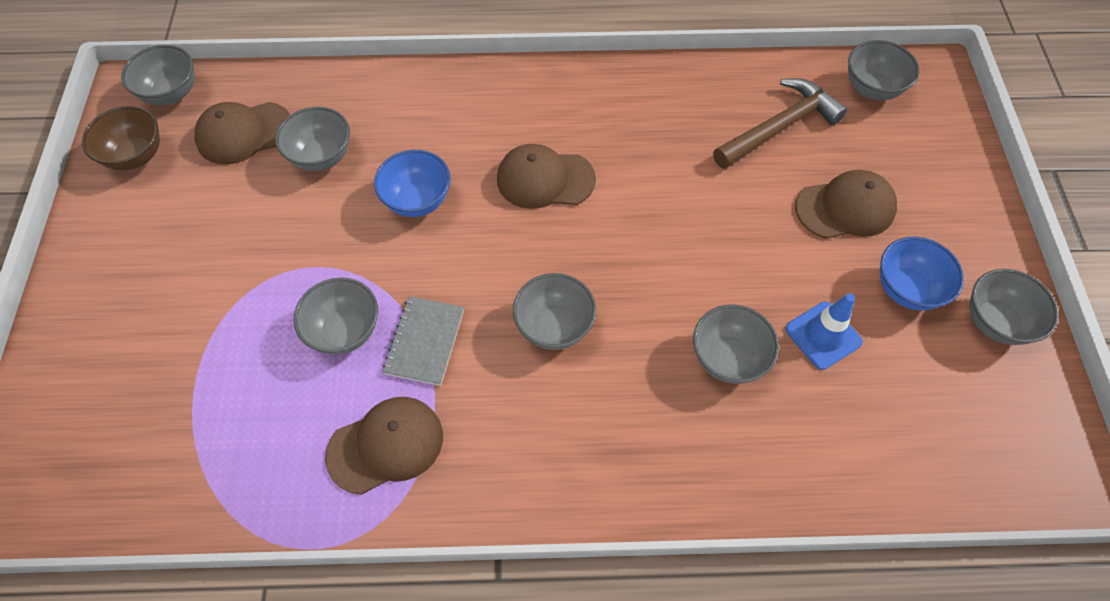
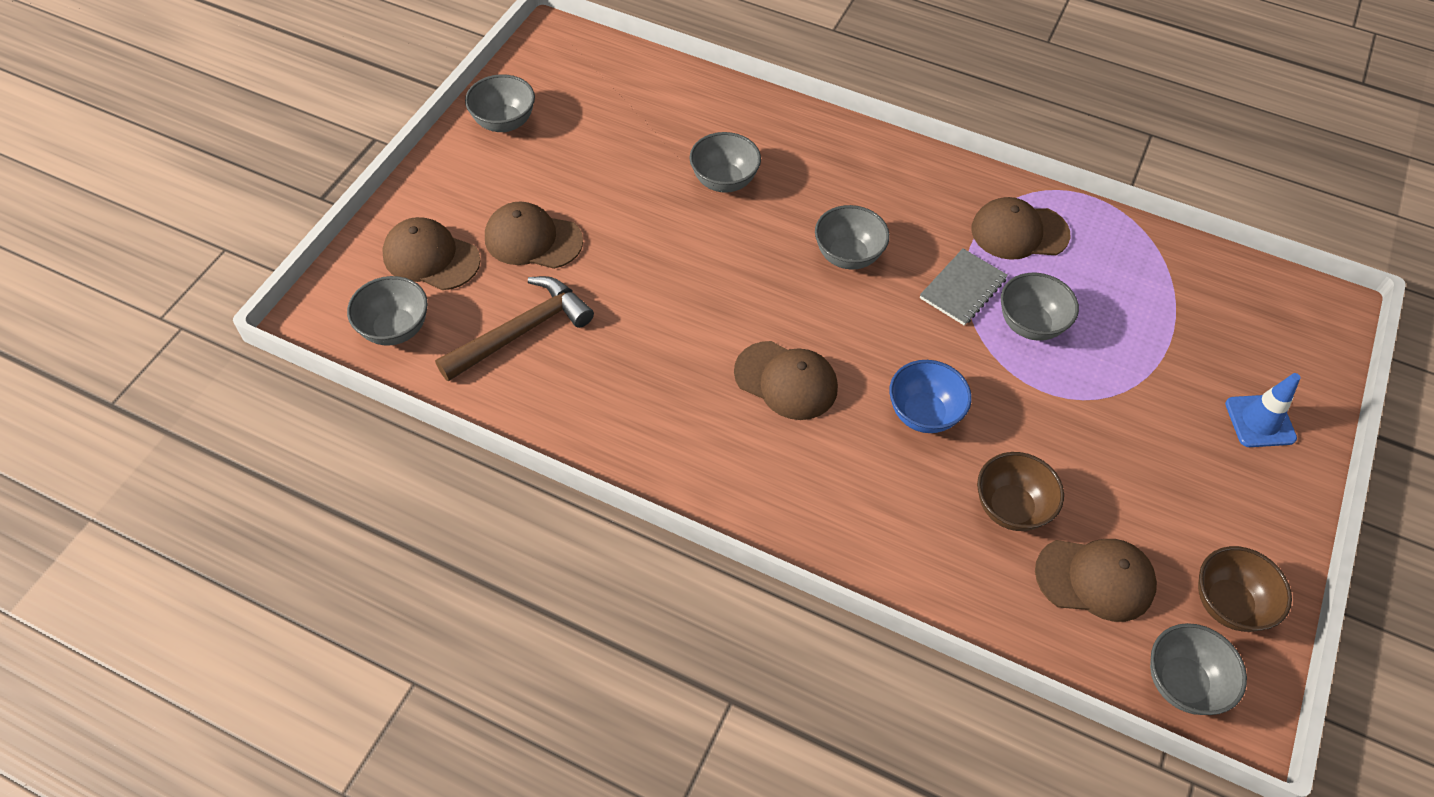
camera: 155 degrees left, 5 degrees down
(321, 157) = (1011, 508): grey bowl -> brown bowl
(779, 127) = (521, 331): brown hammer -> brown hammer turned 150 degrees clockwise
(823, 335) = (639, 165): blue traffic cone -> blue traffic cone (1260, 421)
(906, 289) = (546, 166): blue bowl -> none
(908, 154) = (431, 257): none -> brown cap

